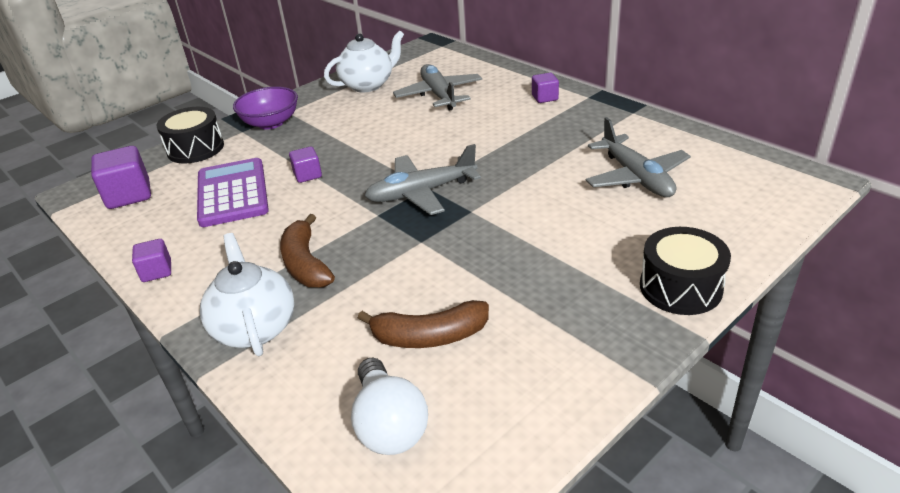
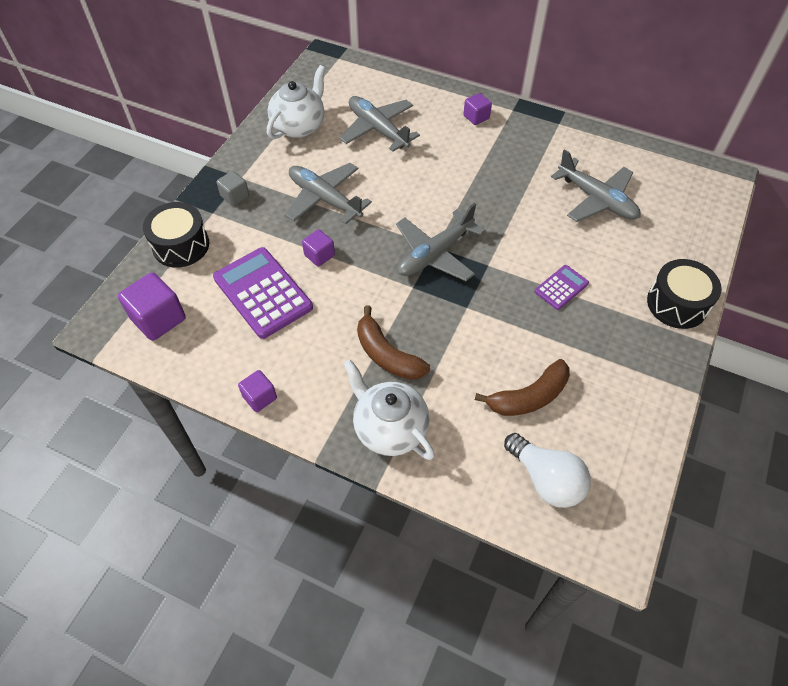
camera: 25 degrees left, 20 degrees up
(271, 123) = (235, 196): purple bowl -> grey cube
(348, 136) = (324, 199): none -> grey plane
(541, 245) = (561, 287): none -> purple calculator

